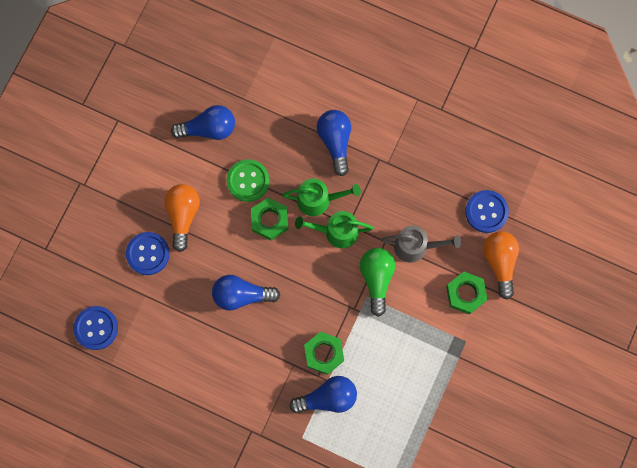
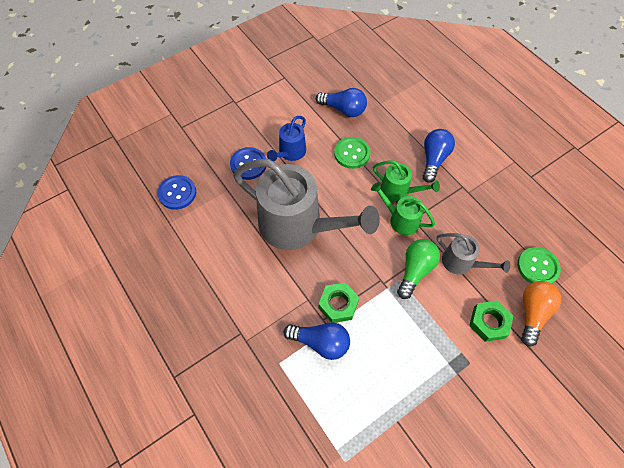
camera: 30 degrees right, 15 degrees down
(183, 216) = (290, 153): orange light bulb -> blue watering can
(242, 295) = (299, 226): blue light bulb -> grey watering can
(270, 220) = (352, 186): green nut -> none
(486, 212) = (537, 267): blue button -> green button

